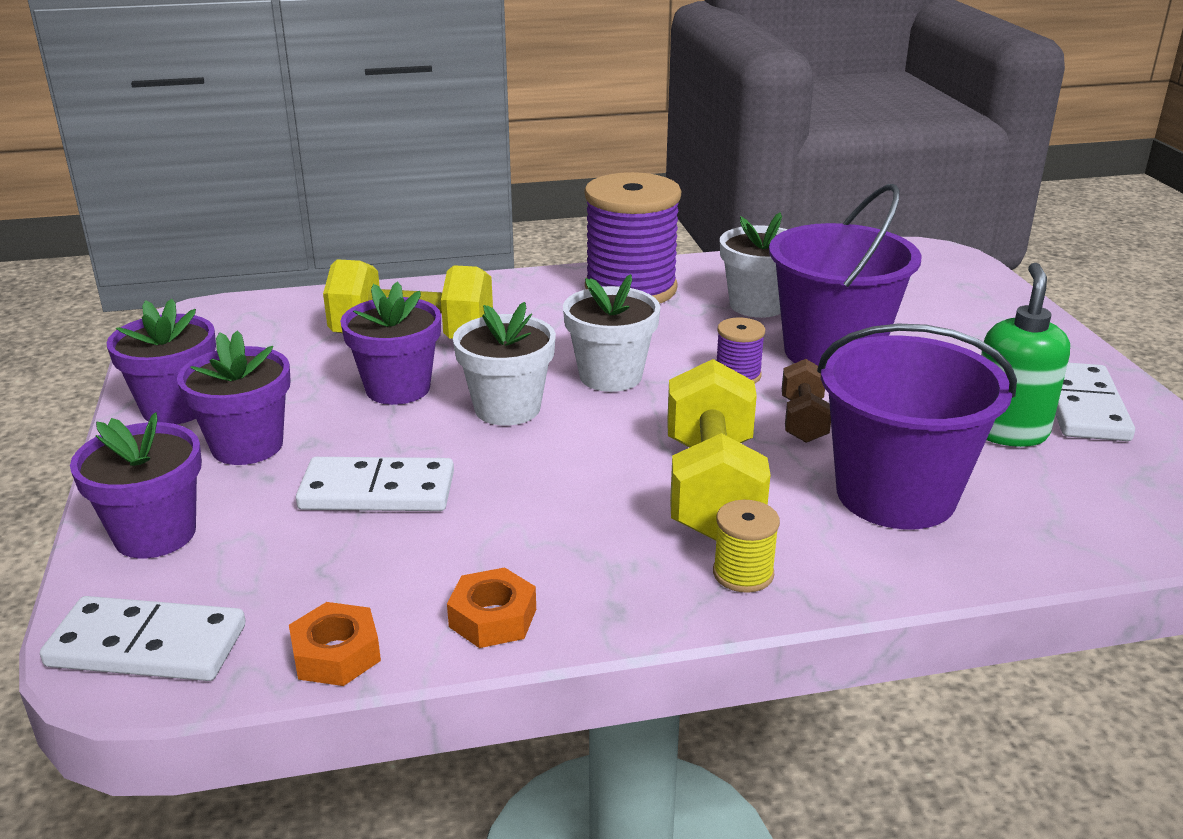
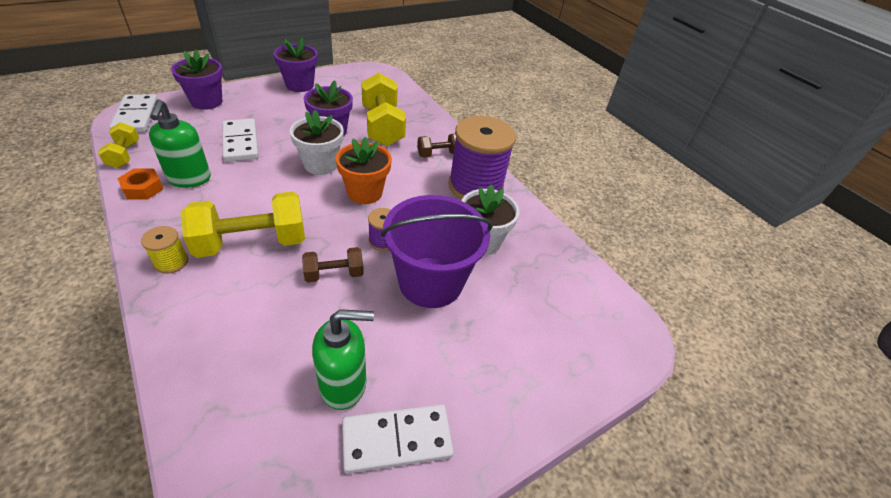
camera: 65 degrees right, 15 degrees up
(247, 446) = (273, 106): purple flower pot -> none
(336, 654) = (124, 155): orange nut -> yellow dumbbell
(485, 556) = (189, 179): none -> green soap dispenser
(531, 302) = (439, 154): none -> brown dumbbell
(610, 376) = (365, 192): white flower pot -> orange flower pot
(895, 494) = (252, 322): purple bucket -> none

